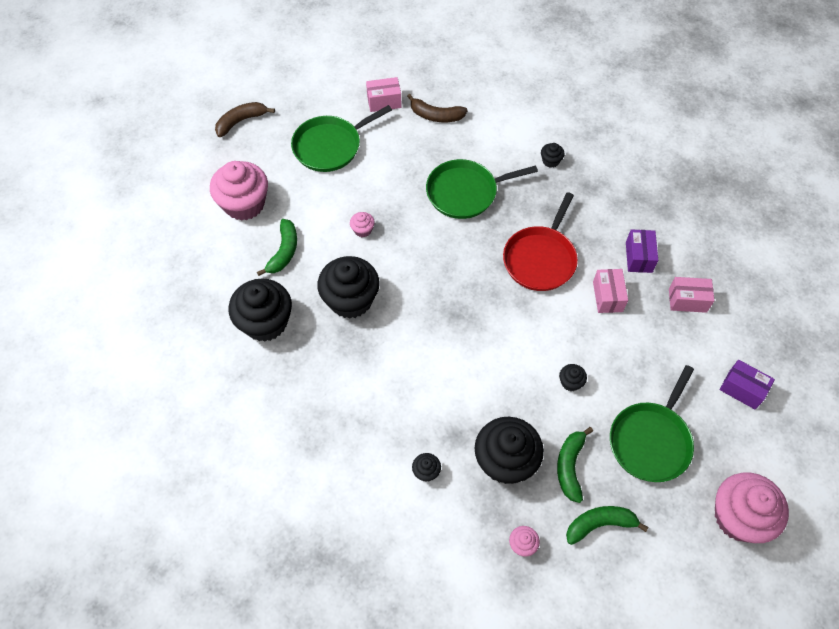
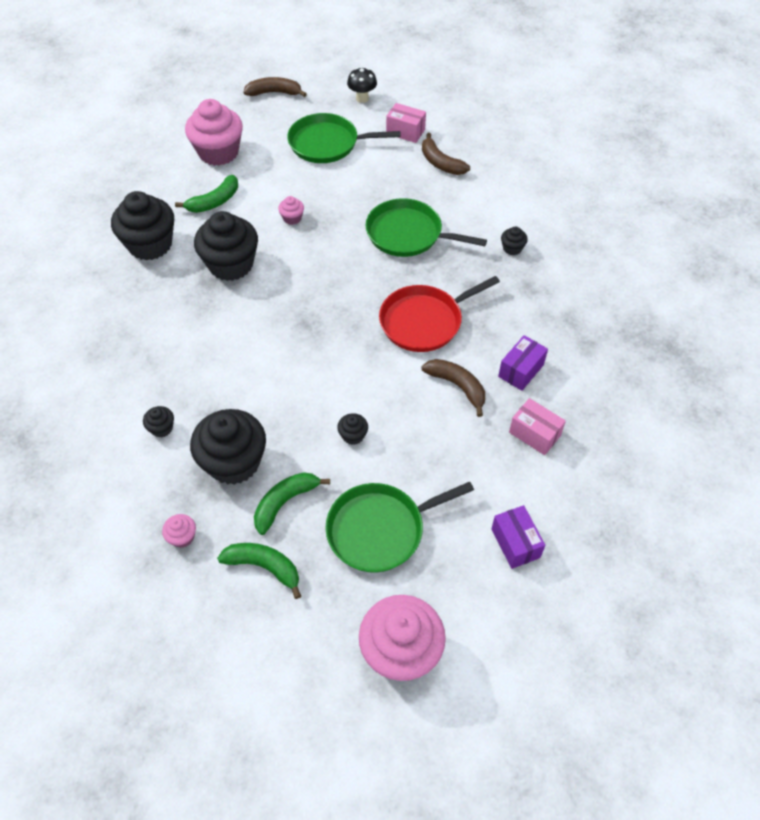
camera: 35 degrees right, 5 degrees down
(321, 89) = (362, 98): none -> black mushroom
(607, 296) = (457, 386): pink box -> brown banana

